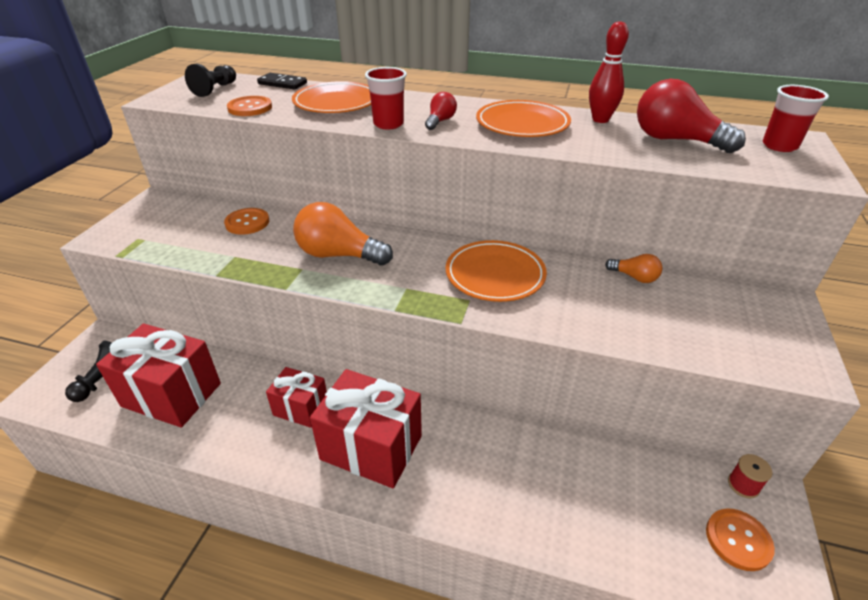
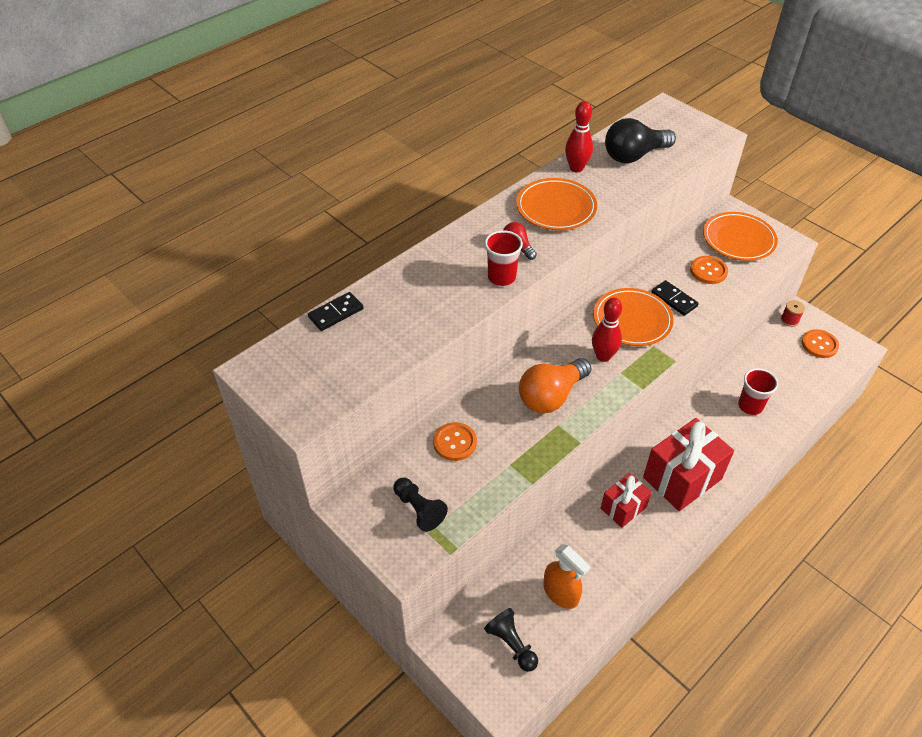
camera: 60 degrees left, 10 degrees up
(171, 395) = (561, 593): red gift -> orange spray bottle
(215, 89) = (310, 367): black pawn -> black pawn (419, 509)
(250, 108) = (390, 353): orange button -> orange button (708, 271)
(336, 103) = (424, 292): orange plate -> orange plate (738, 239)
(421, 270) = (603, 356): none -> red bowling pin
(562, 295) = (674, 299): none -> black domino
(634, 277) = (674, 257): orange light bulb -> none
(675, 140) = (634, 156): red light bulb -> black light bulb
(779, 146) = (670, 122): red cup -> red cup (750, 406)

